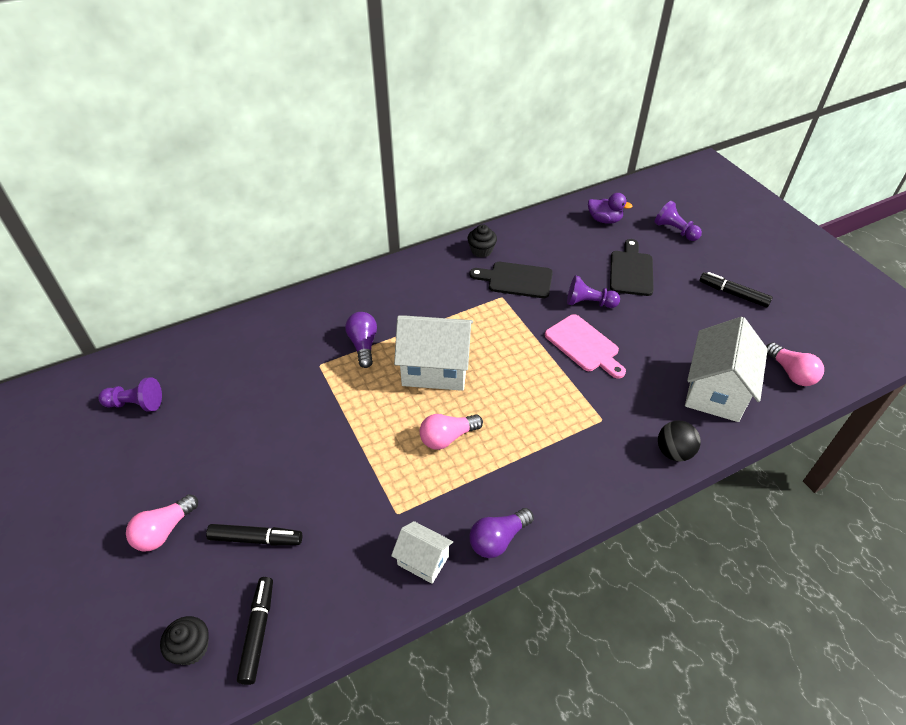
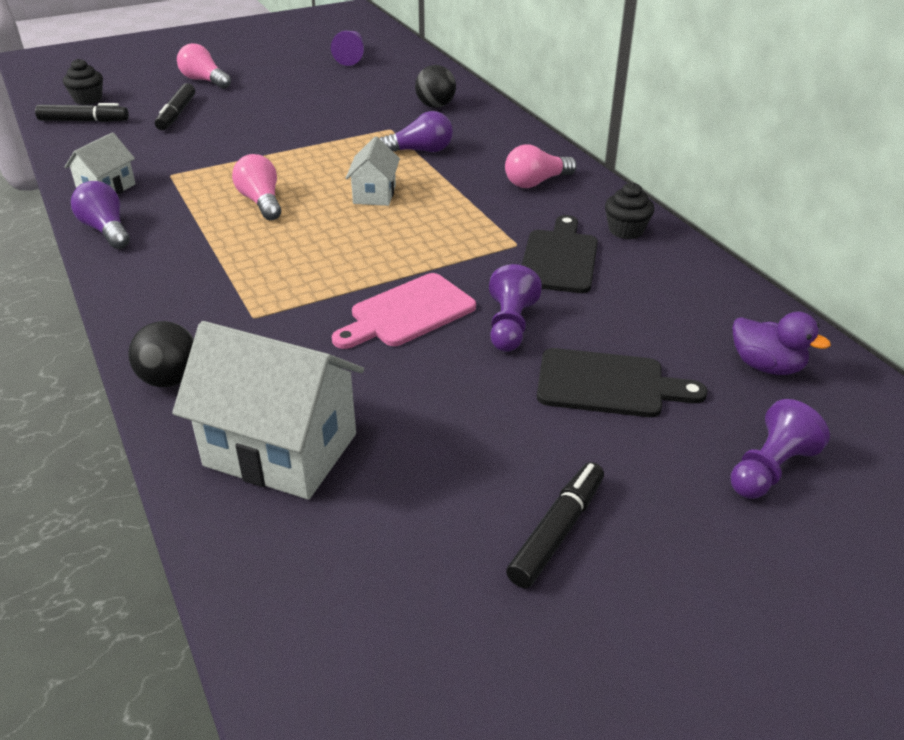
camera: 90 degrees right, 10 degrees down
(276, 337) = (435, 106): none -> black ball
(435, 369) = (374, 194): white house -> white house, size x0.54
(604, 220) = (766, 366): purple duck -> purple duck turned 75 degrees counterclockwise
(791, 373) = (305, 579): pink light bulb -> pink light bulb (536, 182)

